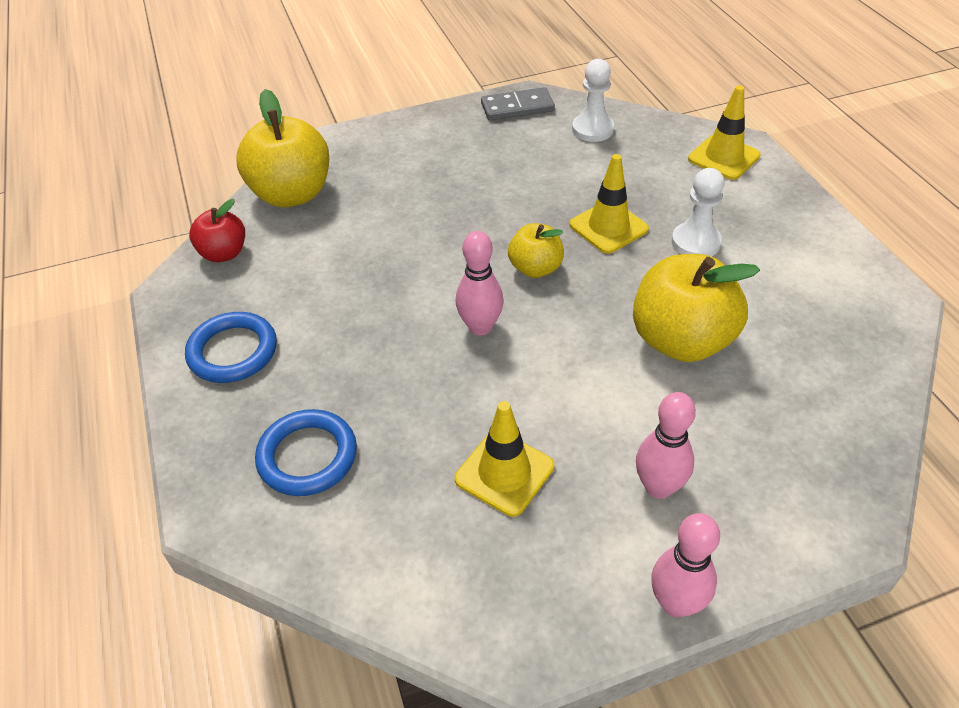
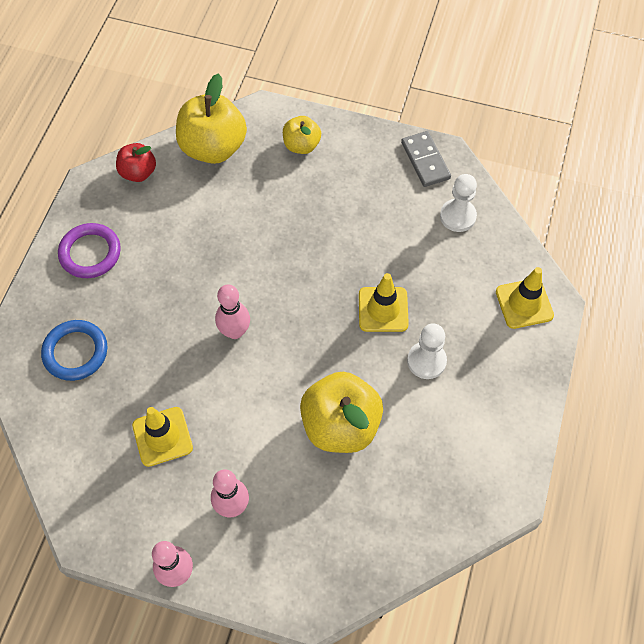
camera: 35 degrees right, 15 degrees up
(233, 351) = (90, 253): blue ring -> purple ring
(517, 107) = (425, 161): grey domino -> grey domino turned 45 degrees clockwise
(535, 268) = (306, 310): yellow apple -> yellow apple (301, 145)

